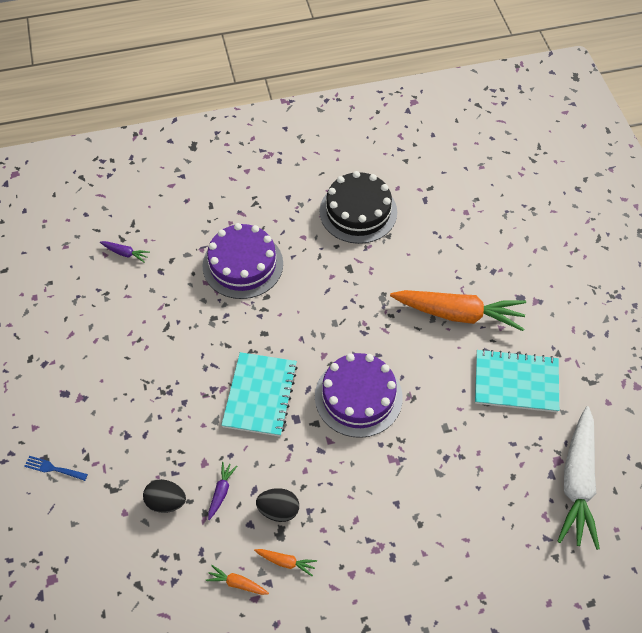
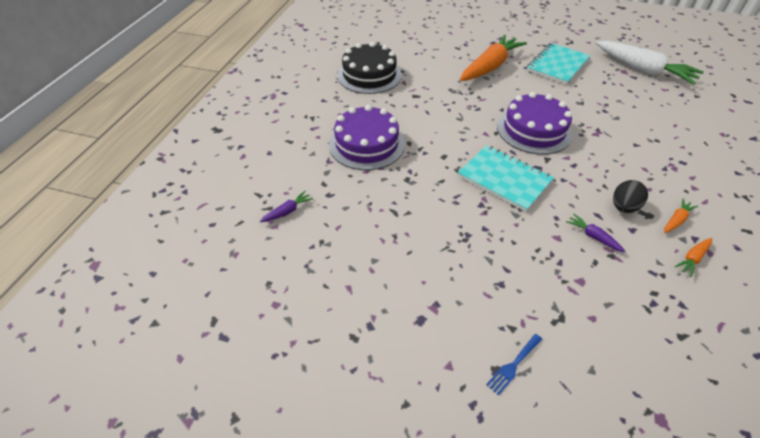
camera: 60 degrees left, 10 degrees down
(166, 502) = (590, 279): black egg -> none

